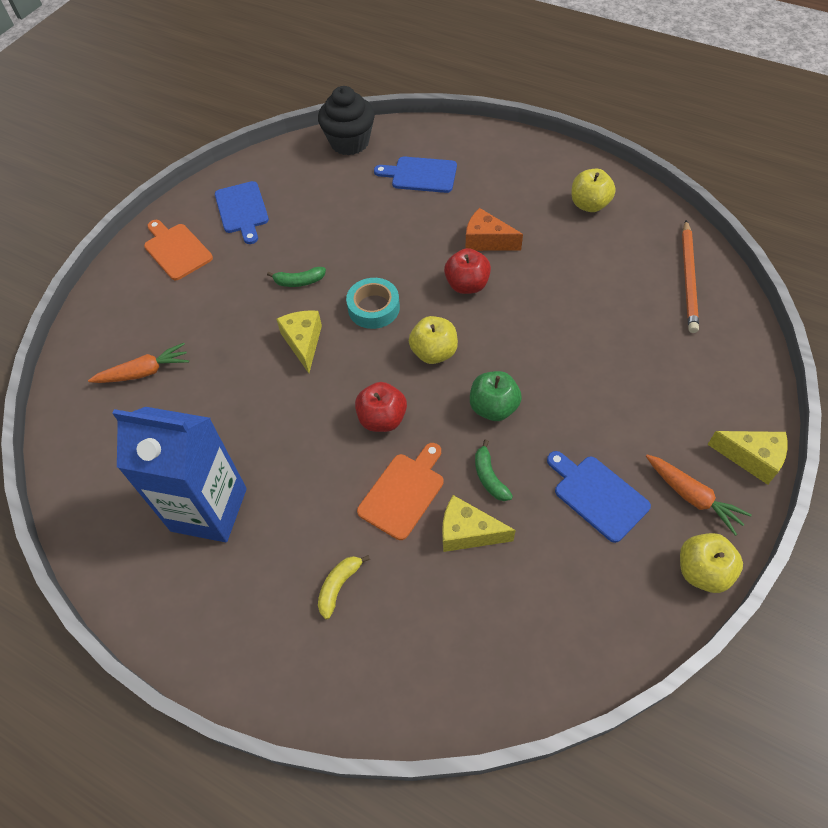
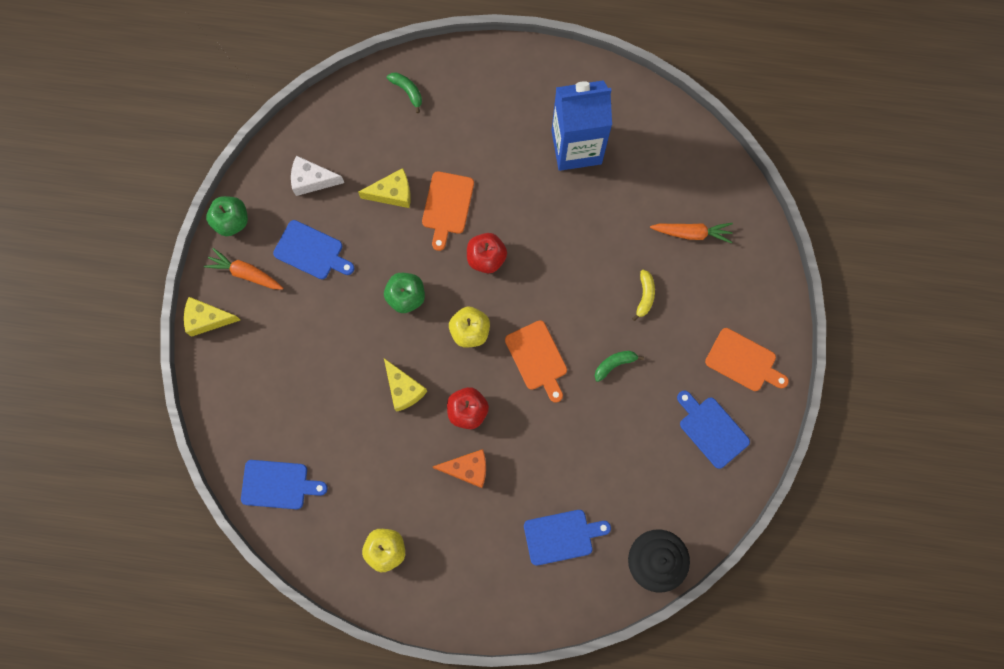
camera: 155 degrees right, 20 degrees up
(144, 372) = (691, 233): orange carrot -> orange carrot turned 135 degrees counterclockwise
(303, 343) = (579, 304): yellow cheese -> yellow cheese (404, 389)
(339, 586) = (463, 129): yellow banana -> yellow banana (645, 296)
(373, 308) = (537, 358): turquoise tape -> orange cutting board
(489, 477) = (391, 239): green banana -> green banana (407, 91)
(574, 589) = (312, 180): none -> white cheese
(688, 278) = (278, 484): orange pencil -> blue cutting board
(702, 571) = (231, 221): yellow apple -> green apple

